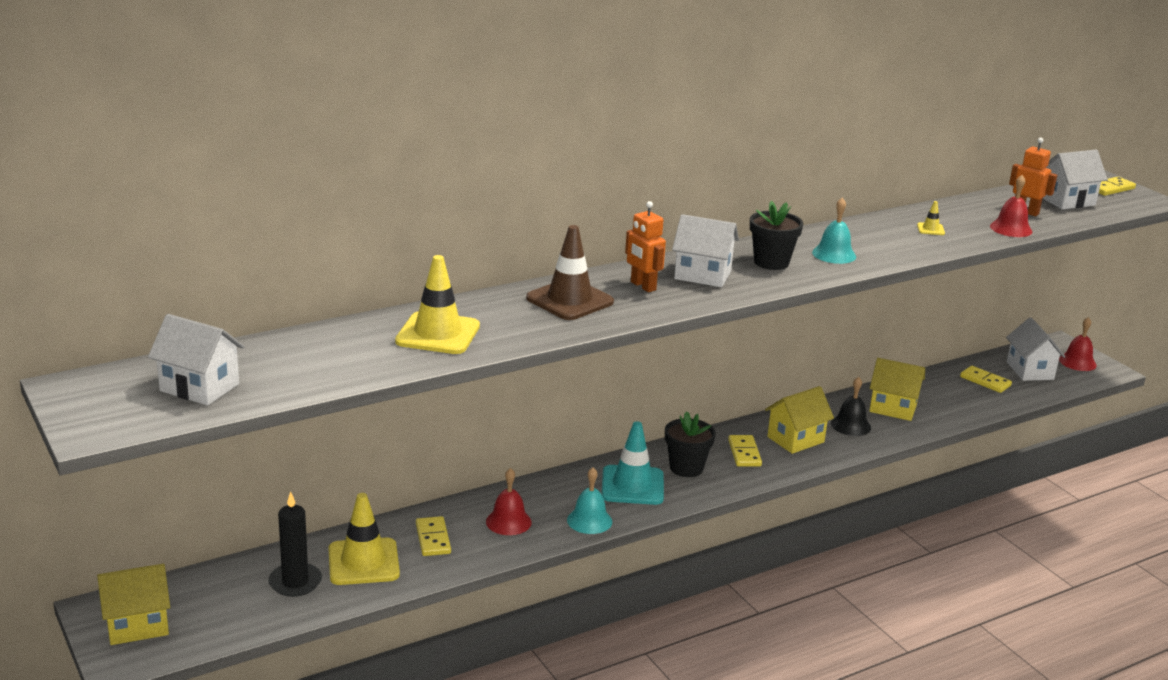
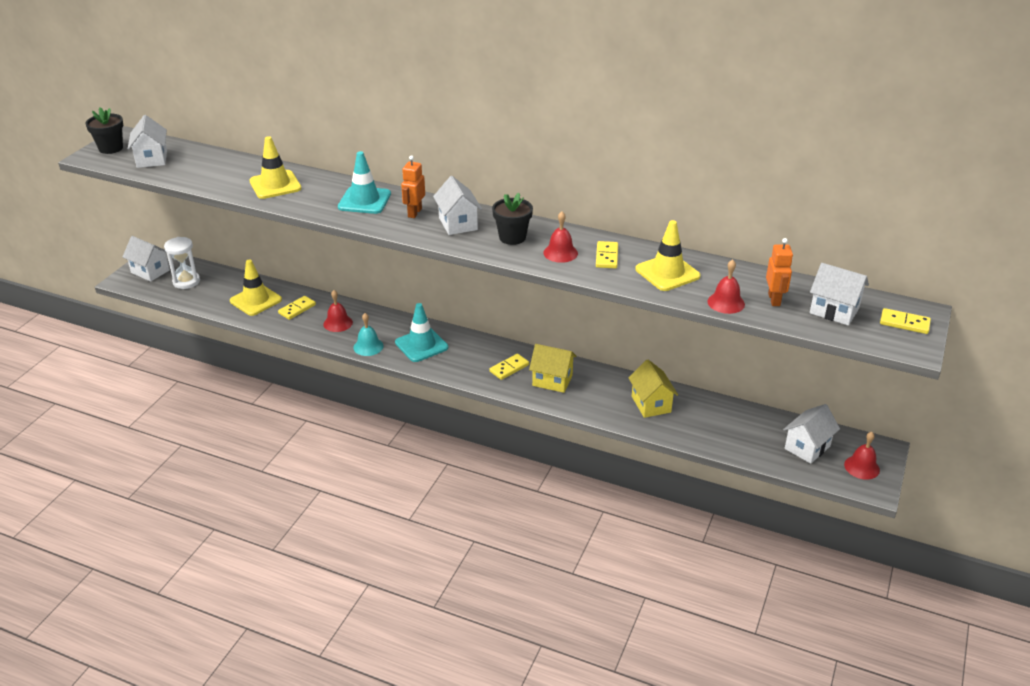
camera: 55 degrees right, 10 degrees up
(137, 625) = (150, 271): yellow house -> white house
(222, 602) = (186, 281): none -> white hourglass
(295, 582) = (220, 291): black candle -> none
(569, 300) = (364, 201): brown traffic cone -> turquoise traffic cone
(686, 468) = (464, 355): black flower pot -> black flower pot (111, 148)
(834, 254) = (560, 253): turquoise bell -> red bell
(850, 425) = (601, 395): black bell -> none
(930, 229) = (667, 273): yellow traffic cone -> yellow traffic cone, size x2.31
(985, 381) = (755, 431): yellow domino -> yellow domino (607, 257)

